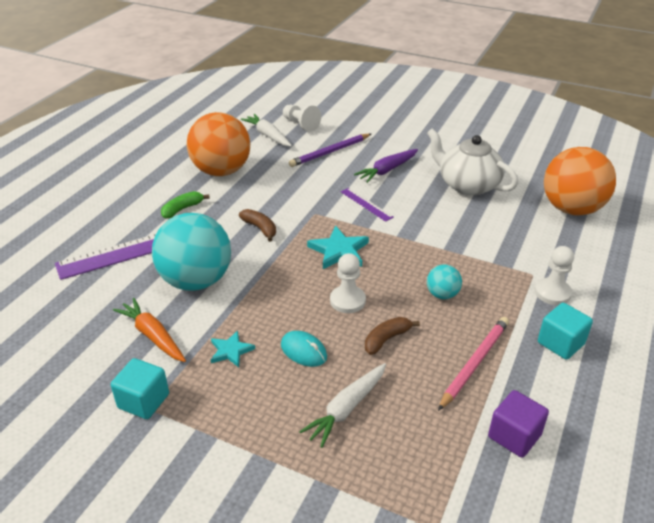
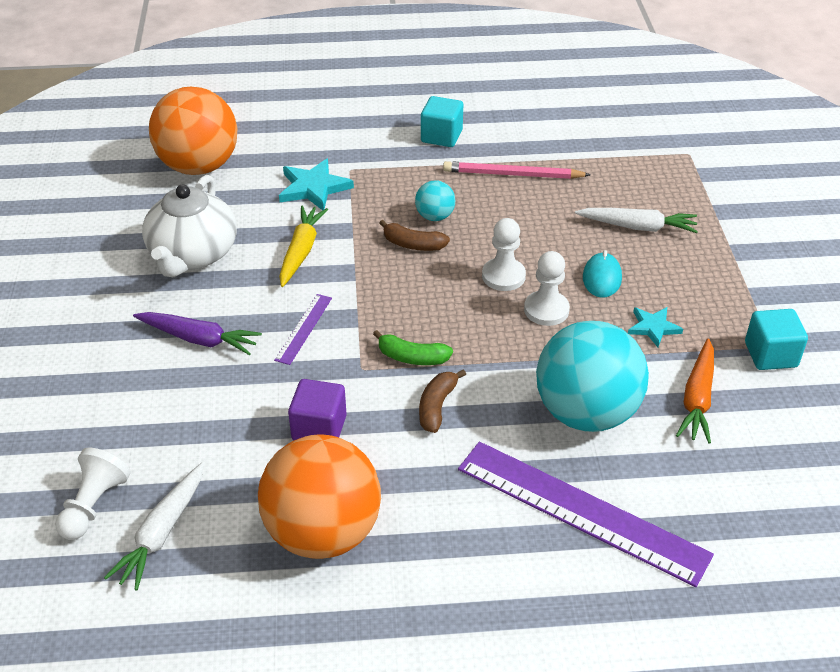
camera: 120 degrees left, 5 degrees up
(182, 209) = (460, 519): green banana -> green banana (412, 357)
(330, 152) = (178, 422): purple pencil -> none
(339, 251) = (424, 315): turquoise star -> turquoise star (314, 188)
(386, 339) = (533, 232): brown banana -> brown banana (413, 244)
(442, 223) = (301, 251): none -> yellow carrot
(514, 436) = (571, 139): purple cube -> purple cube (319, 428)
(552, 293) = (371, 152): white pawn -> white pawn (546, 310)

